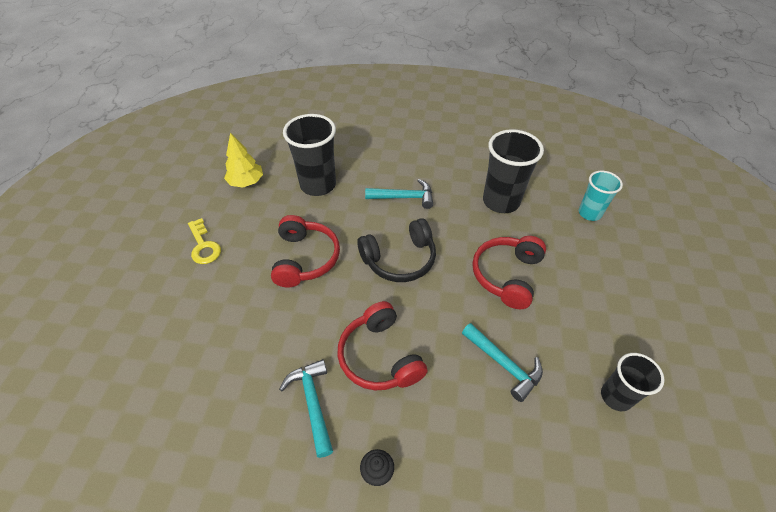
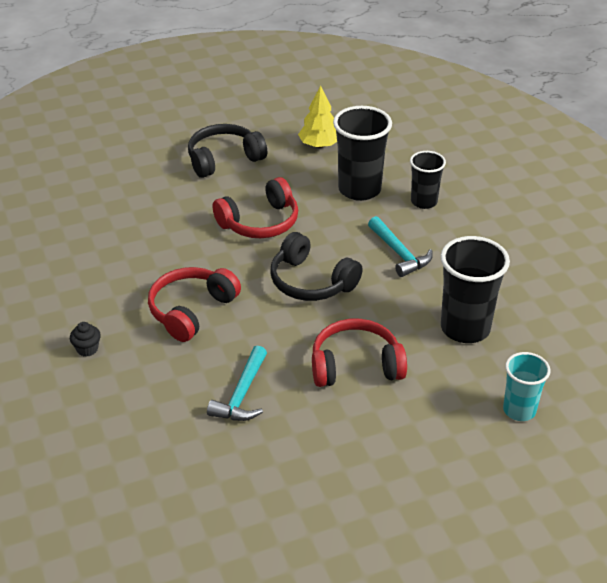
camera: 60 degrees right, 10 degrees down
(203, 246) = (224, 159): yellow key -> black headphones
(312, 403) = (121, 290): turquoise hammer -> none
(616, 396) = (263, 487): black cup -> black cup (424, 202)

